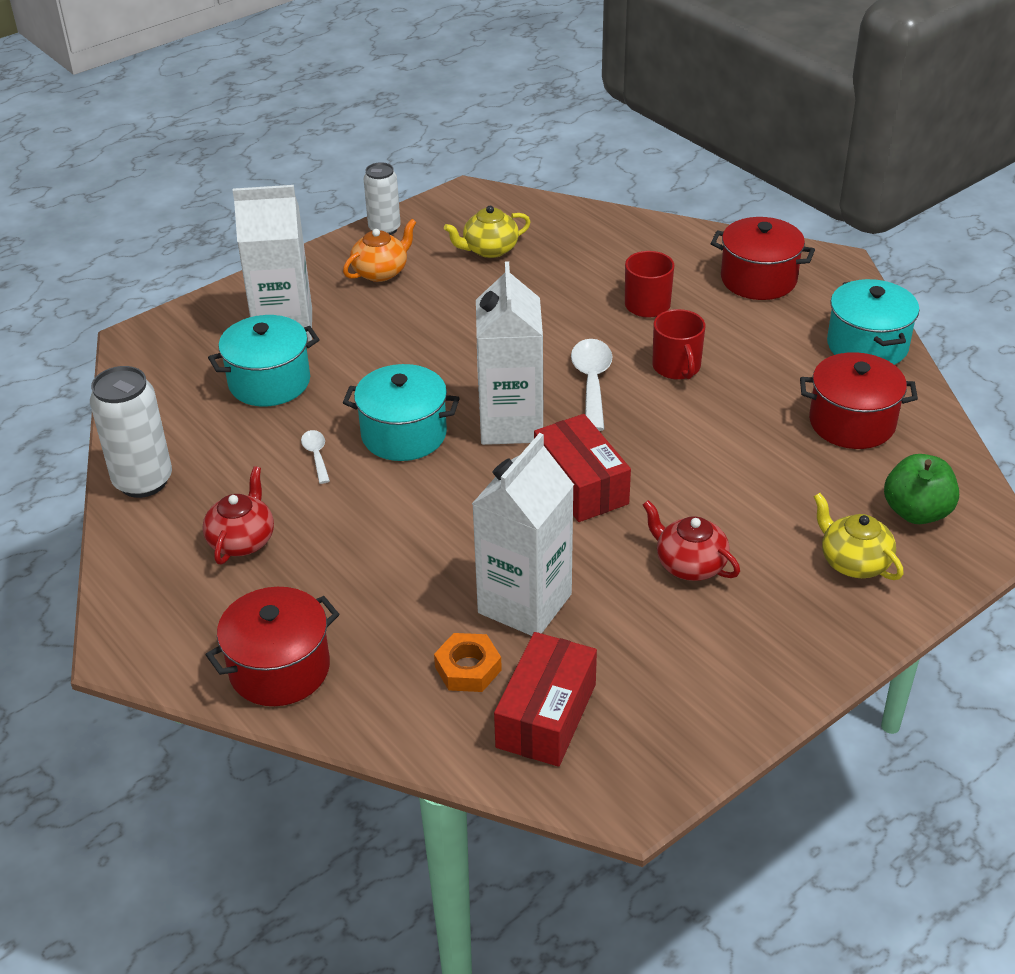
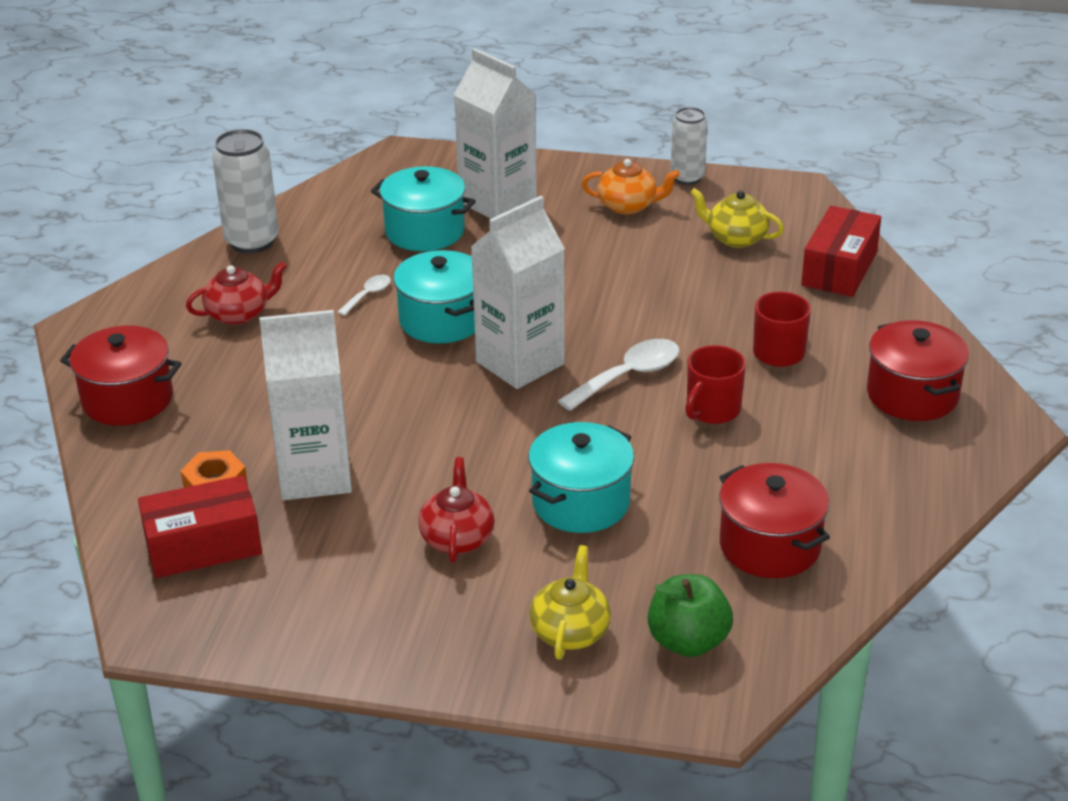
camera: 50 degrees right, 5 degrees down
(581, 484) = (489, 434): red box -> red box (839, 269)
(867, 345) = (904, 504): turquoise pot -> turquoise pot (581, 502)

